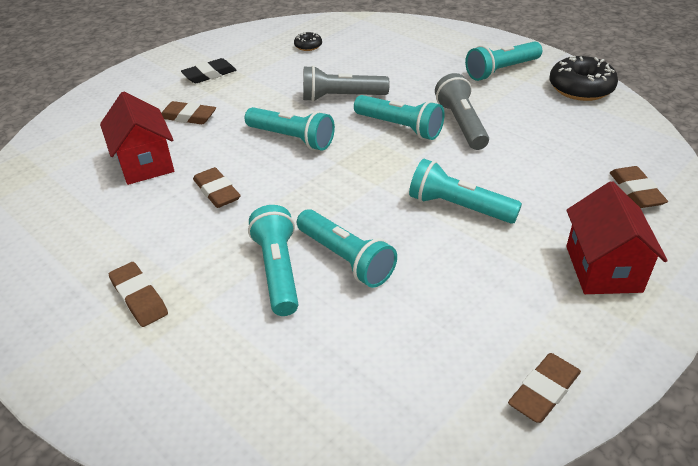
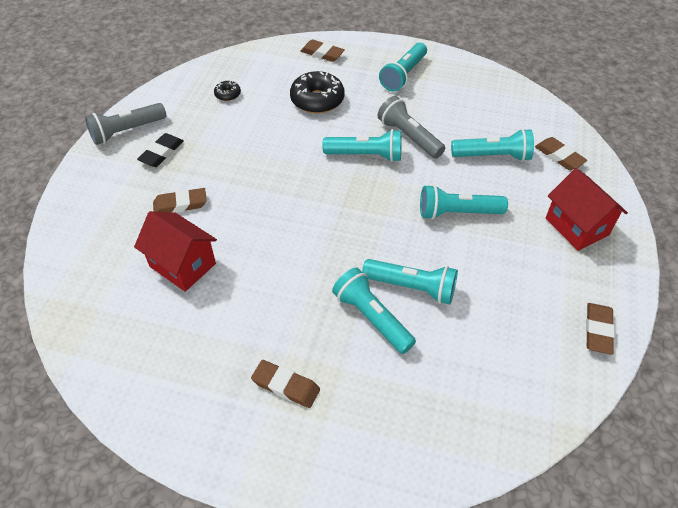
camera: 30 degrees left, 10 degrees up
(217, 191) = (268, 268): brown eraser -> brown eraser (322, 53)
(292, 138) = (289, 195): turquoise flashlight -> turquoise flashlight (493, 156)
(341, 97) = (298, 141): grey flashlight -> grey flashlight (127, 131)
(580, 88) = (470, 75): black donut -> black donut (317, 100)

